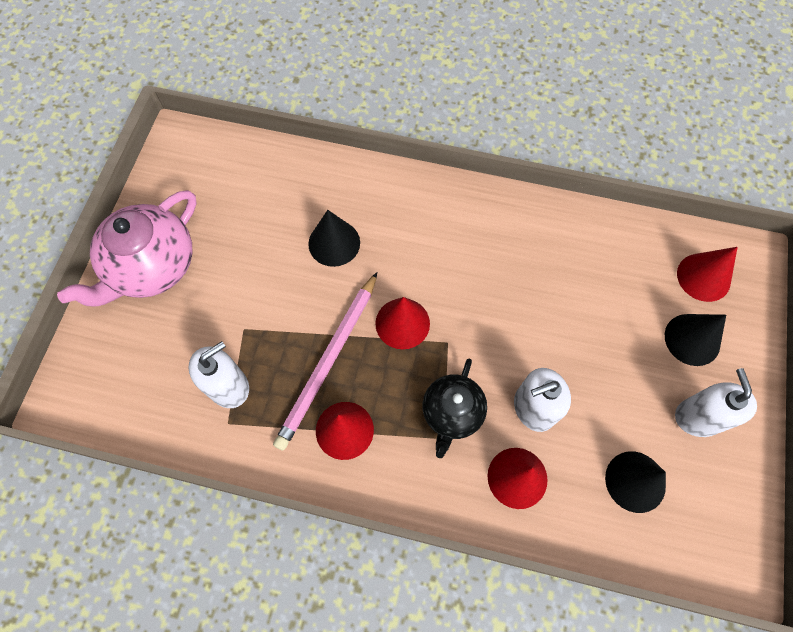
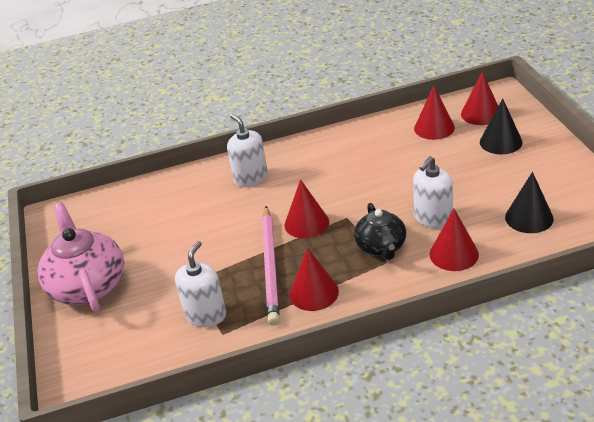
camera: 25 degrees left, 30 degrees down
(151, 267) = (88, 285): pink teapot -> pink teapot turned 150 degrees clockwise
(334, 243) = (221, 209): black cone -> none
(634, 265) = (434, 128): none -> red cone
(698, 417) = (538, 172): white soap dispenser -> white soap dispenser (251, 178)

